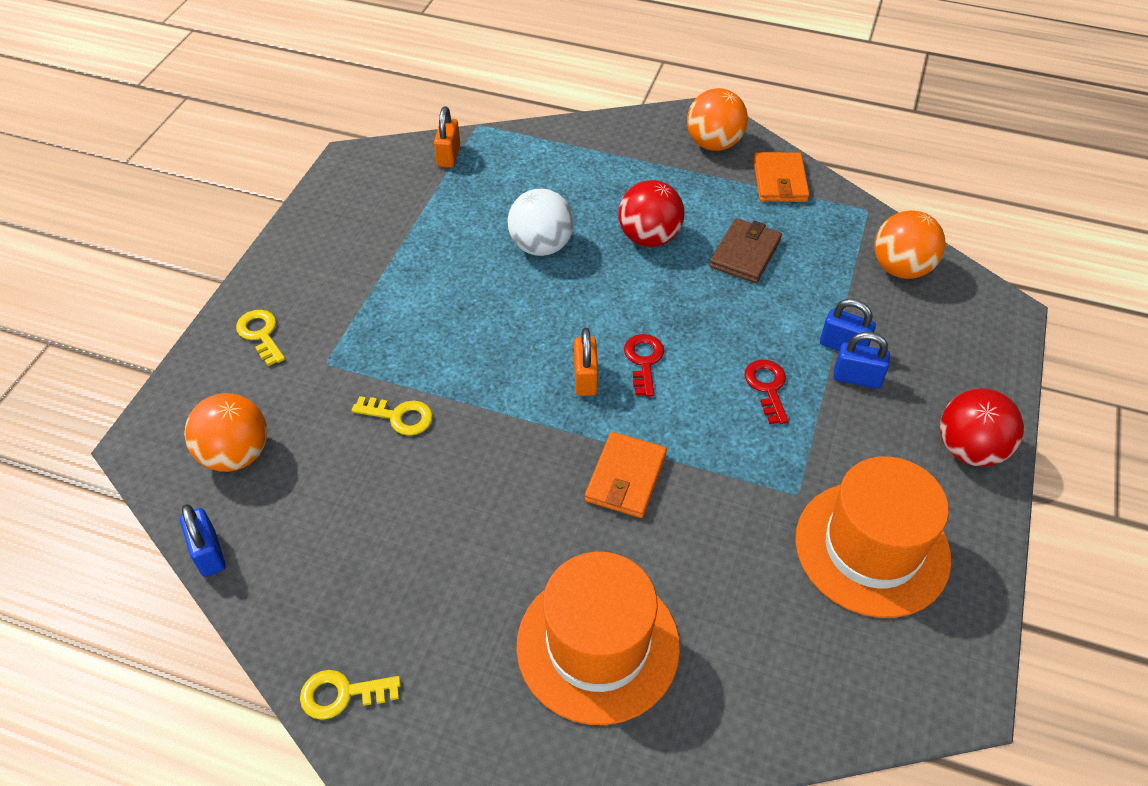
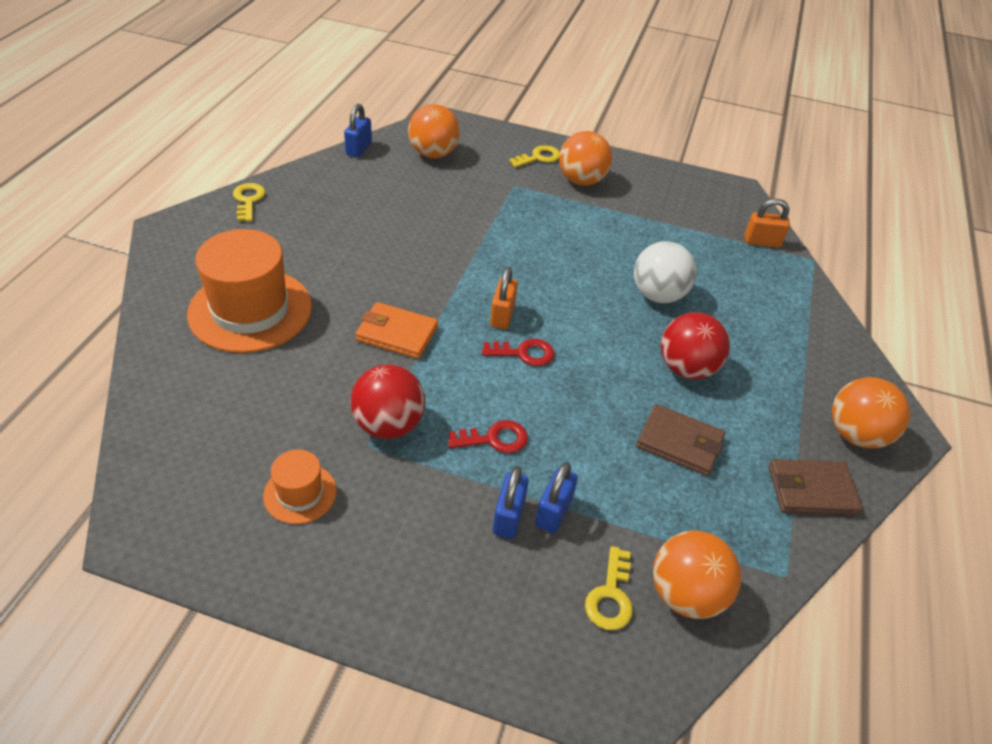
camera: 85 degrees right, 5 degrees down
(209, 553) = (359, 149): blue padlock -> blue padlock turned 45 degrees counterclockwise
(320, 294) = (581, 180): none -> orange ball
(400, 416) = (463, 219): yellow key -> yellow key (610, 596)
(585, 378) = (502, 315): orange padlock -> orange padlock turned 75 degrees counterclockwise
(779, 181) = (811, 490): orange wallet -> brown wallet
(872, 548) = (300, 493): orange hat -> orange hat, size x0.49
(969, 449) = (407, 608): red ball -> red ball (389, 425)

